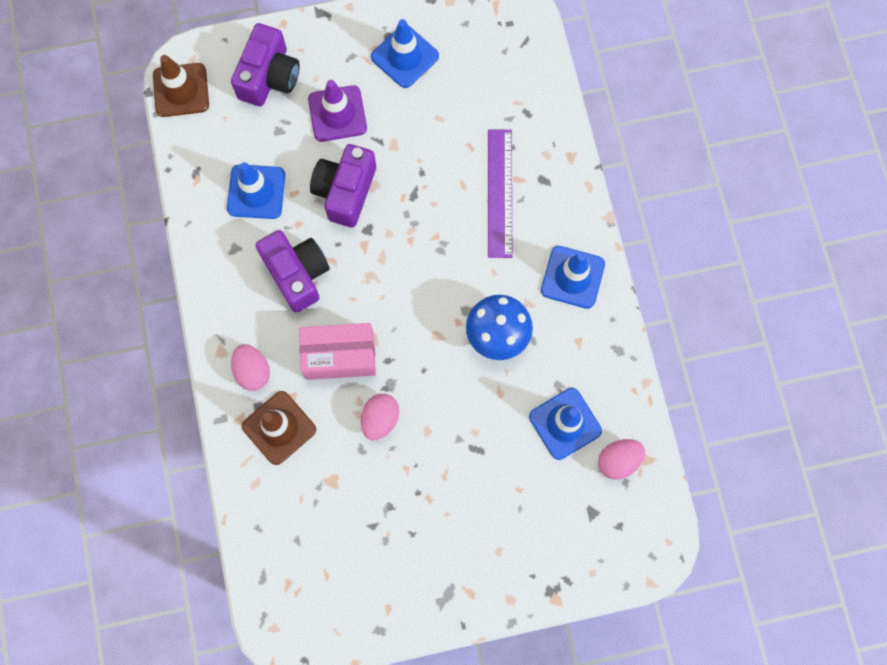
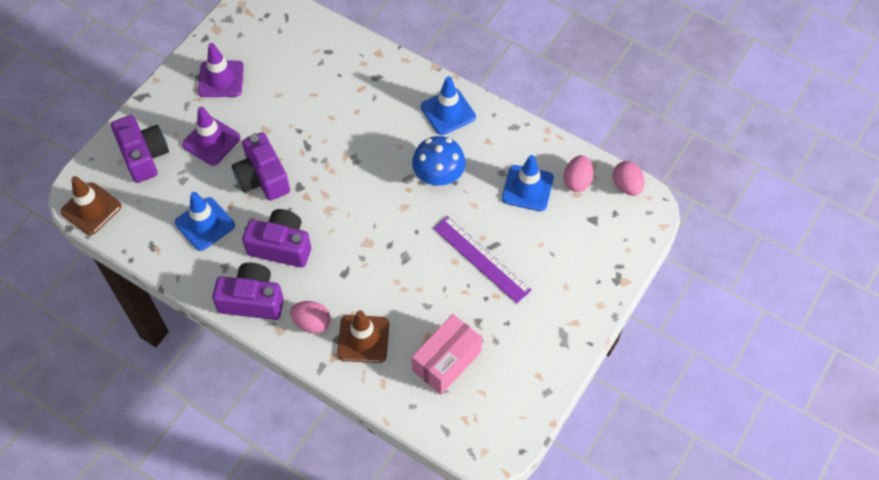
camera: 45 degrees left, 15 degrees down
(226, 302) = (252, 300): none -> purple camera
(340, 356) = (357, 267): pink box -> pink box (446, 361)
(380, 419) = (420, 279): pink egg -> pink egg (626, 186)
(405, 56) = (221, 79): blue traffic cone -> purple traffic cone
(500, 193) = (358, 104): purple ruler -> purple ruler (481, 259)

